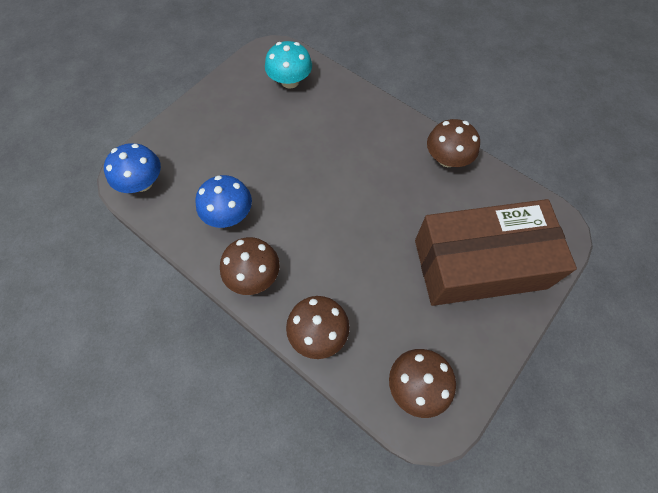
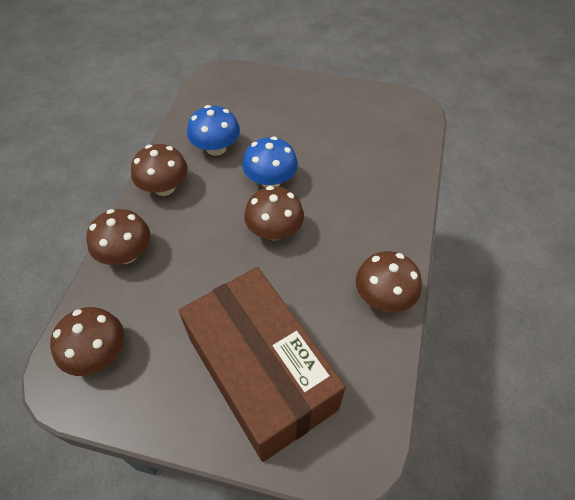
camera: 65 degrees right, 10 degrees down
(142, 182) = (218, 86): blue mushroom -> blue mushroom (270, 180)
(290, 81) = (387, 132): turquoise mushroom -> none
(352, 204) = (274, 231): none -> brown mushroom

